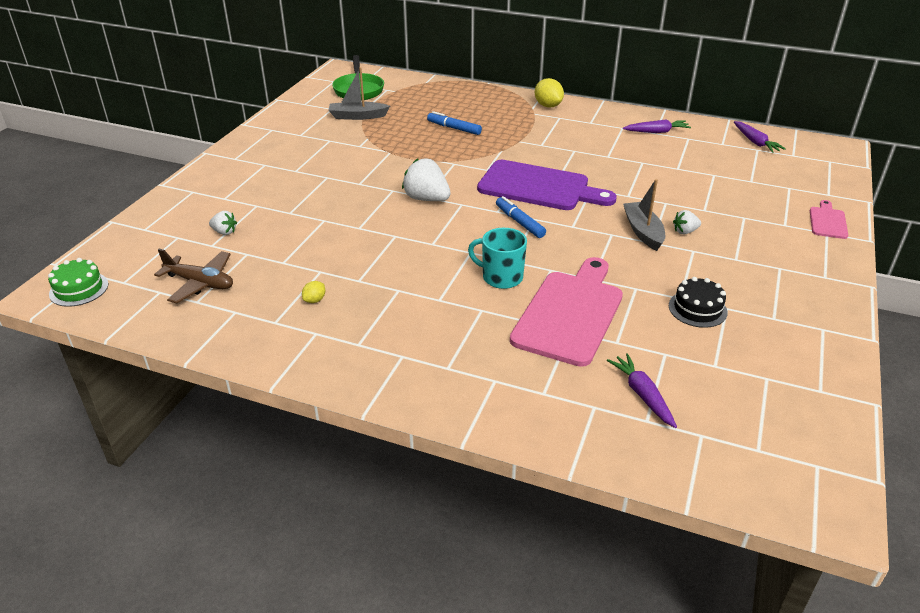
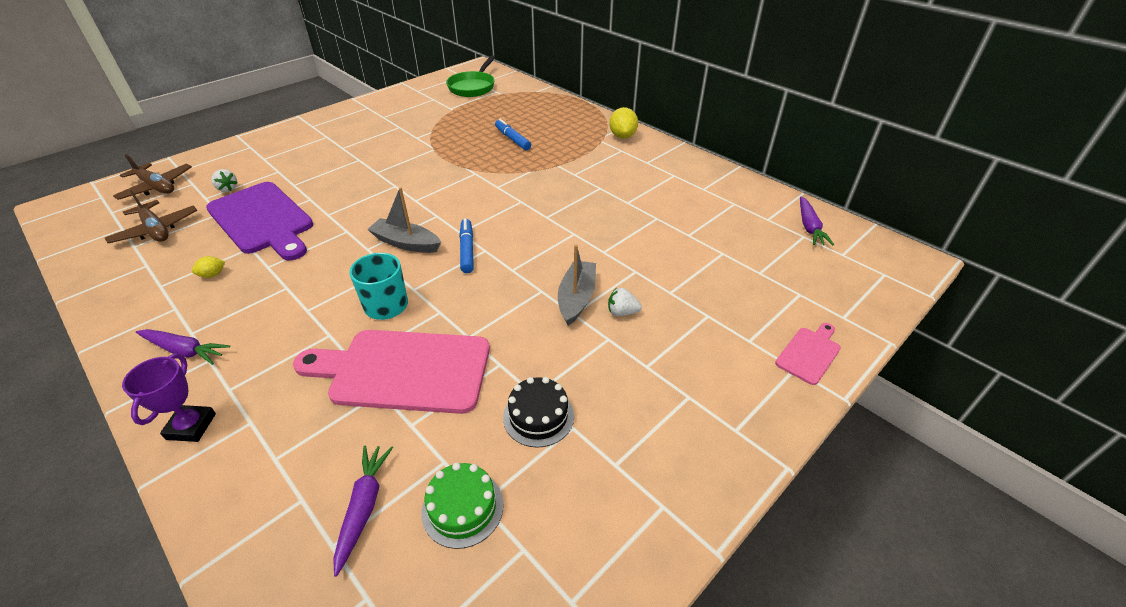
camera: 25 degrees right, 5 degrees up
(79, 289) = (78, 209): green cake -> green cake (462, 508)
(141, 249) = (157, 187): none -> brown plane
(357, 116) = (445, 110): grey boat -> grey boat (406, 243)
(426, 199) = (413, 202): white strawberry -> none
(451, 398) = (191, 426): none -> purple trophy
(539, 187) = (525, 218): purple cutting board -> purple cutting board (263, 220)
(570, 313) = (403, 370): pink cutting board -> pink cutting board turned 135 degrees counterclockwise
(656, 132) = (706, 188): purple carrot -> purple carrot (184, 350)

